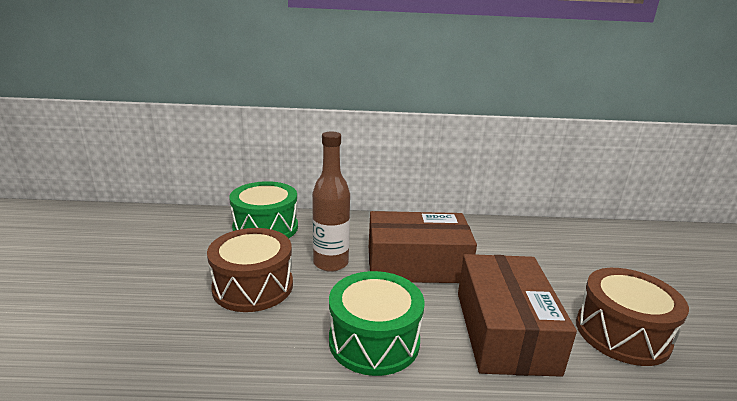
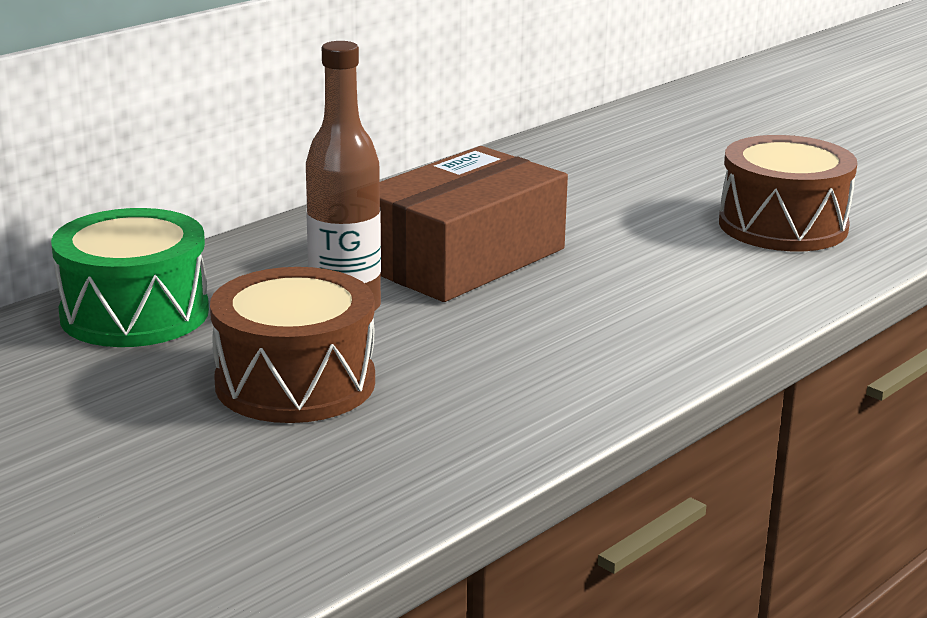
camera: 45 degrees left, 0 degrees up
(374, 340) = (565, 353): green drum -> none
(504, 331) = (678, 277): brown box -> none

